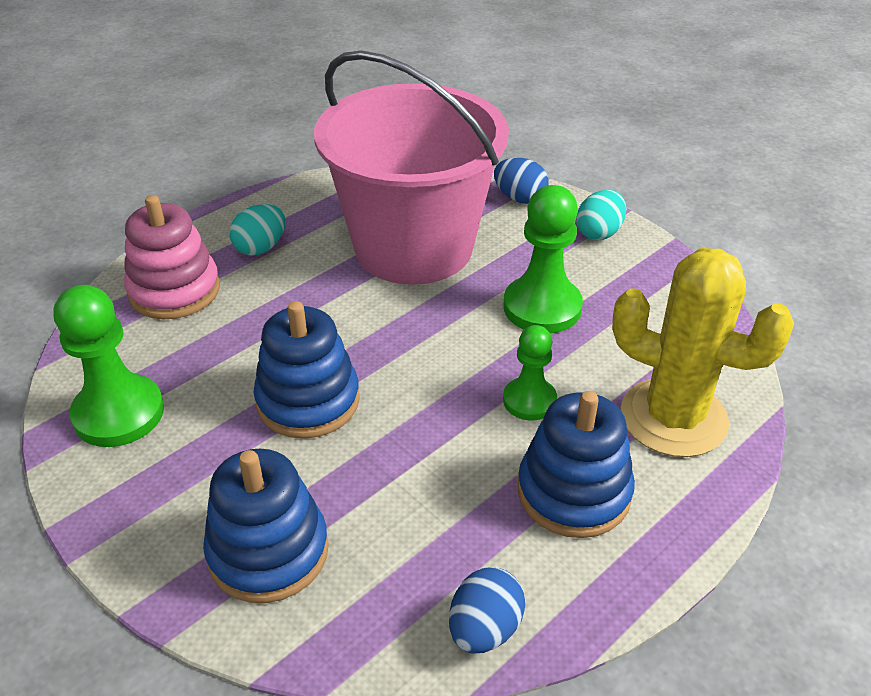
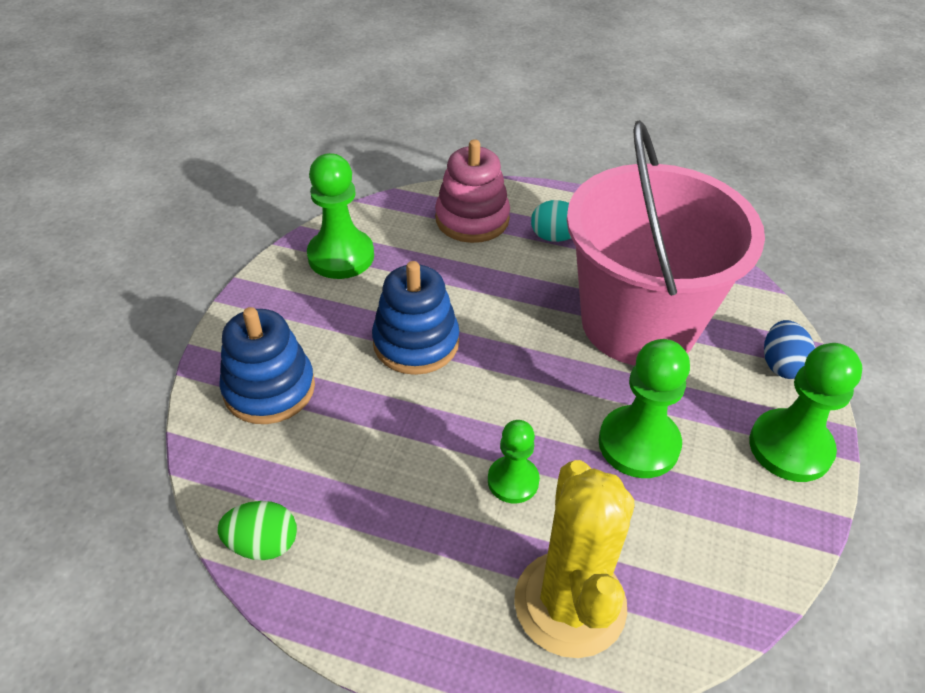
camera: 60 degrees right, 5 degrees up
(484, 629) = (263, 544): blue egg -> green egg
(573, 492) = (429, 553): blue stacking toy -> none
(599, 233) = (790, 447): turquoise egg -> green pawn

